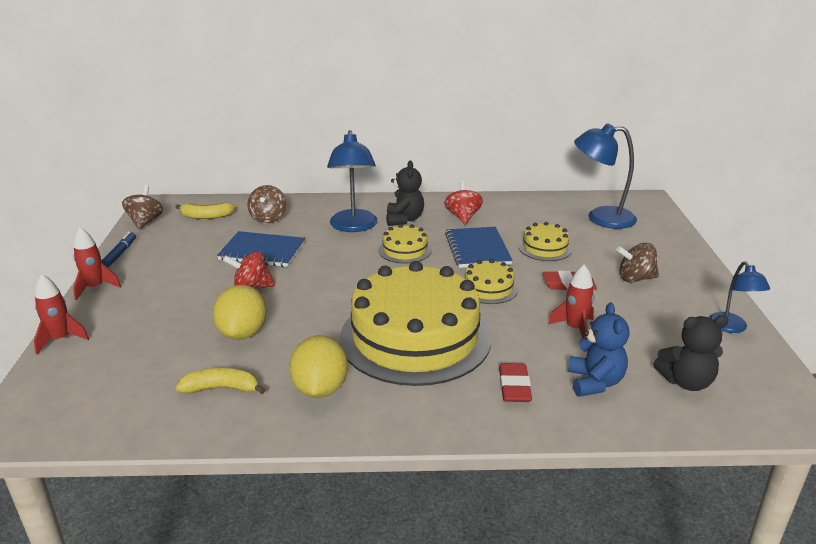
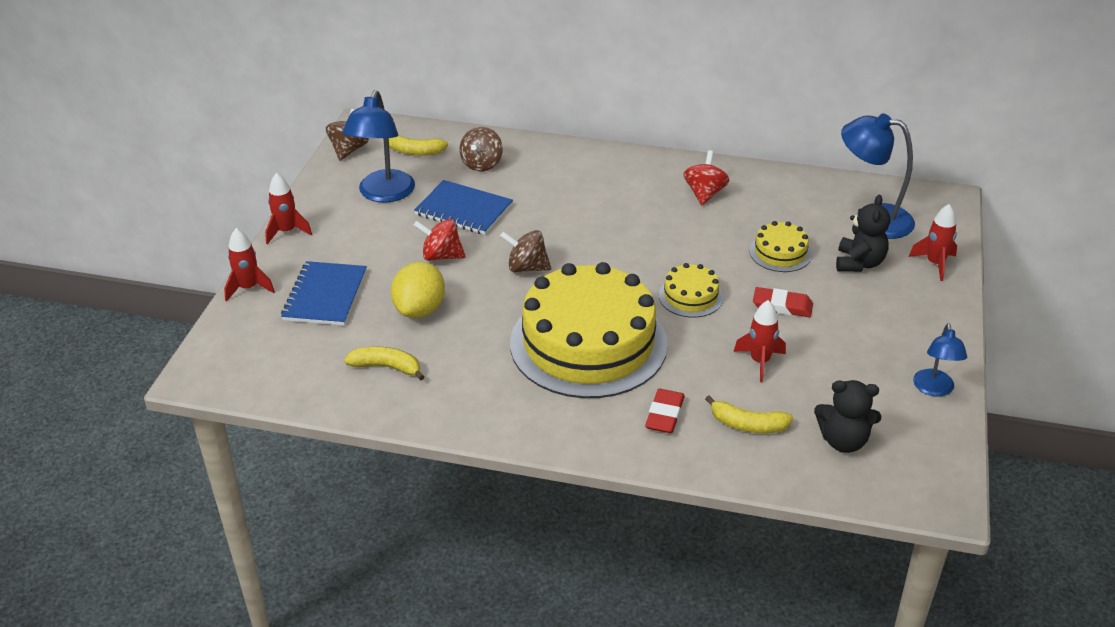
camera: 15 degrees right, 10 degrees up
(120, 253) = (317, 190): blue marker -> none
(320, 389) = (477, 384): yellow lemon -> none
(353, 227) = (573, 190): blue lamp -> blue lamp (383, 194)
(404, 219) = (634, 188): black teddy bear -> black teddy bear (859, 263)
(405, 250) = (619, 231): yellow cake -> none
(477, 249) = (701, 242): blue notebook -> blue notebook (325, 296)
(595, 382) = (748, 425): blue teddy bear -> yellow banana
(635, 278) = (863, 310): brown spinning top -> brown spinning top (526, 267)
(668, 240) = (935, 264): none -> red rocket

